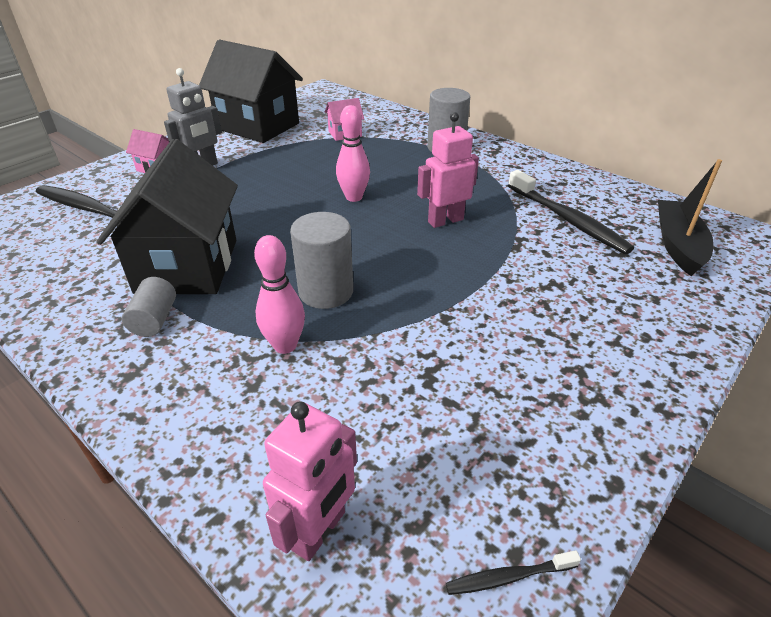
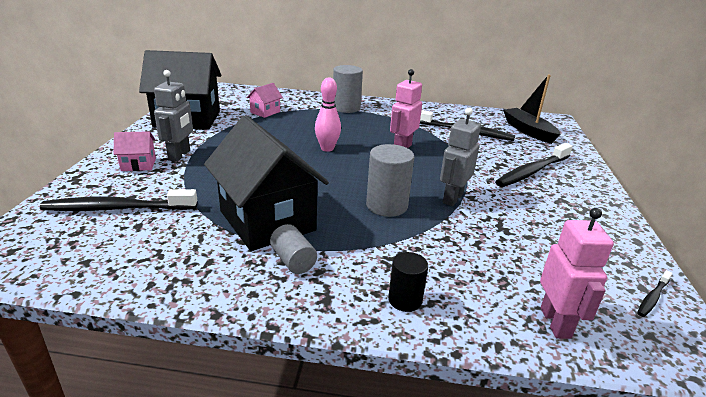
camera: 35 degrees left, 10 degrees down
(196, 412) = (405, 300): none -> black cylinder
(285, 345) = (405, 243): pink bowling pin -> none
(418, 310) = (452, 198): none -> grey robot
(591, 311) = (532, 171): none -> black toothbrush

